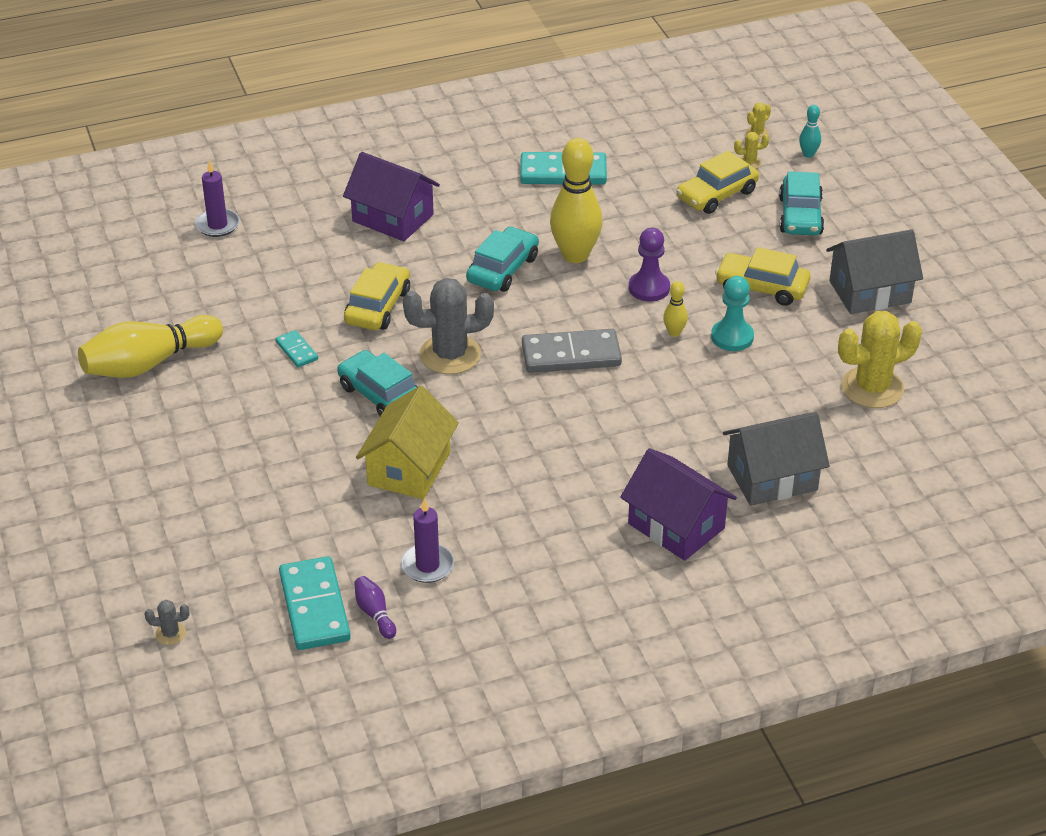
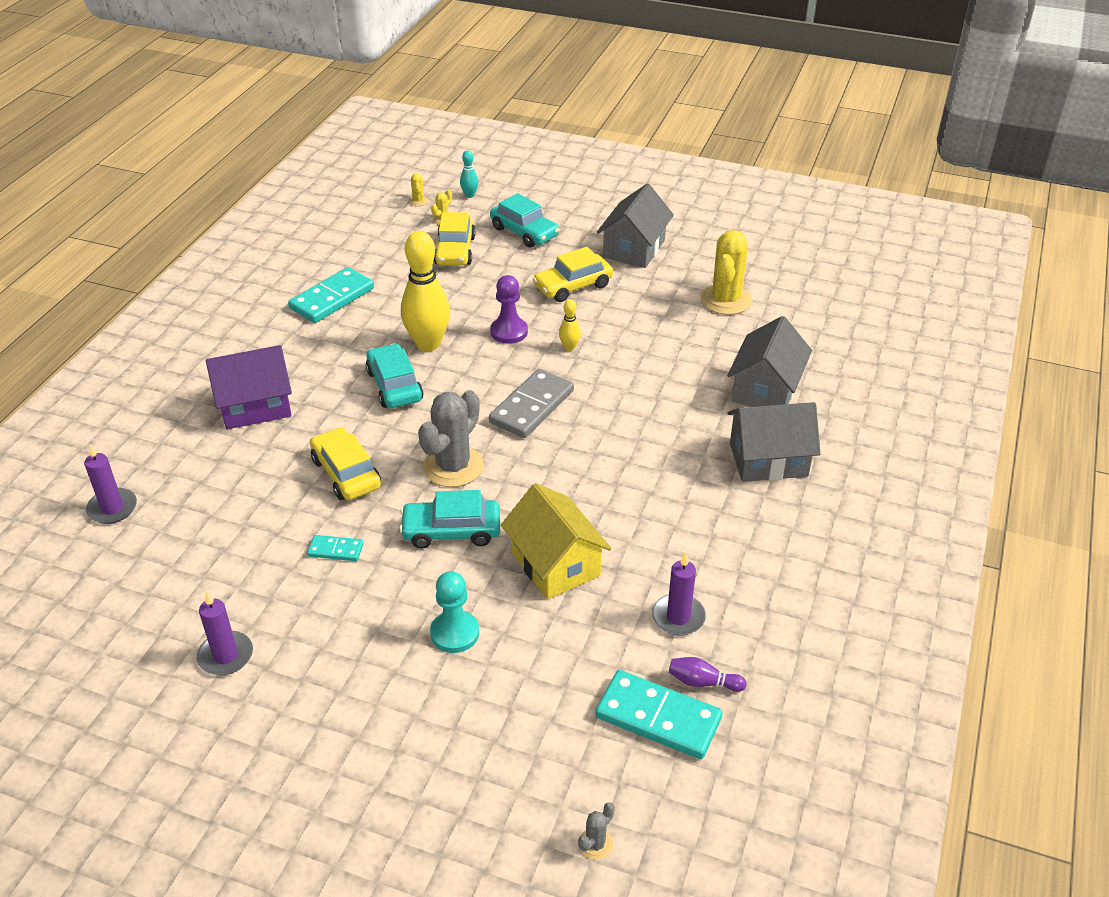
camera: 50 degrees left, 0 degrees up
(149, 363) = (226, 656): yellow bowling pin -> purple candle
(676, 526) = (768, 460): purple house -> grey house
(732, 337) = (606, 326): turquoise pawn -> turquoise pawn (454, 633)

